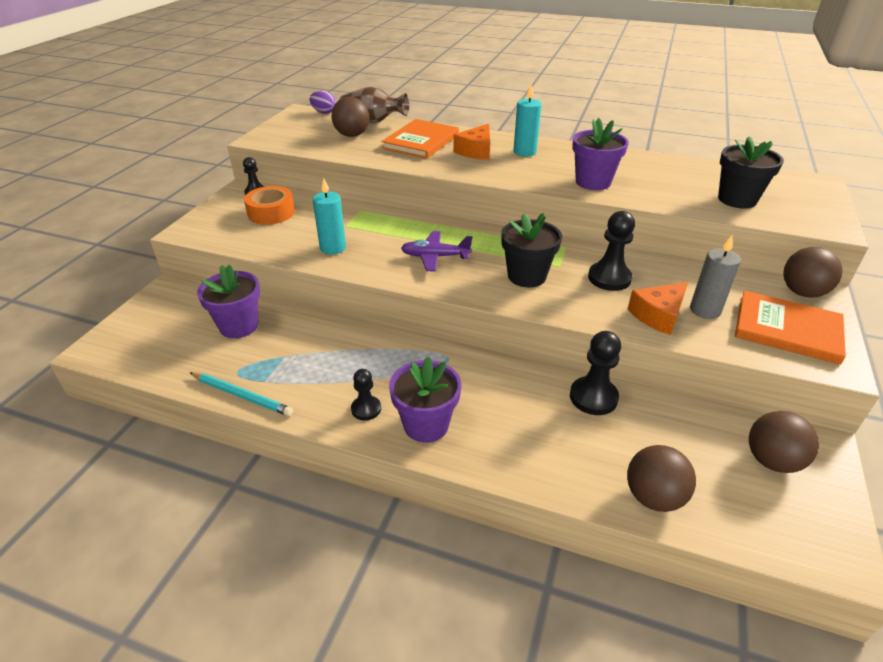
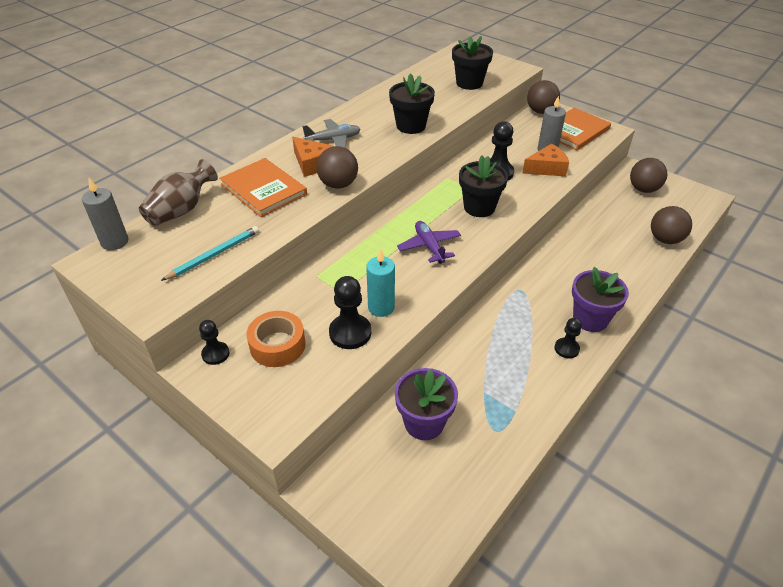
camera: 70 degrees left, 5 degrees up
(242, 395) = (531, 429): turquoise pencil -> turquoise pencil (214, 255)
(324, 112) = (115, 242): purple egg -> grey candle
(352, 135) = (206, 231): brown ball -> brown ball (338, 184)
(435, 257) = (429, 246): purple plane -> purple plane turned 135 degrees clockwise
(524, 152) = (333, 140): turquoise candle -> grey plane
(593, 182) = (411, 126): purple flower pot -> black flower pot
(593, 397) = (580, 233): black pawn -> black pawn (350, 333)
(658, 315) = (547, 168): orange cheese -> orange cheese turned 90 degrees counterclockwise

